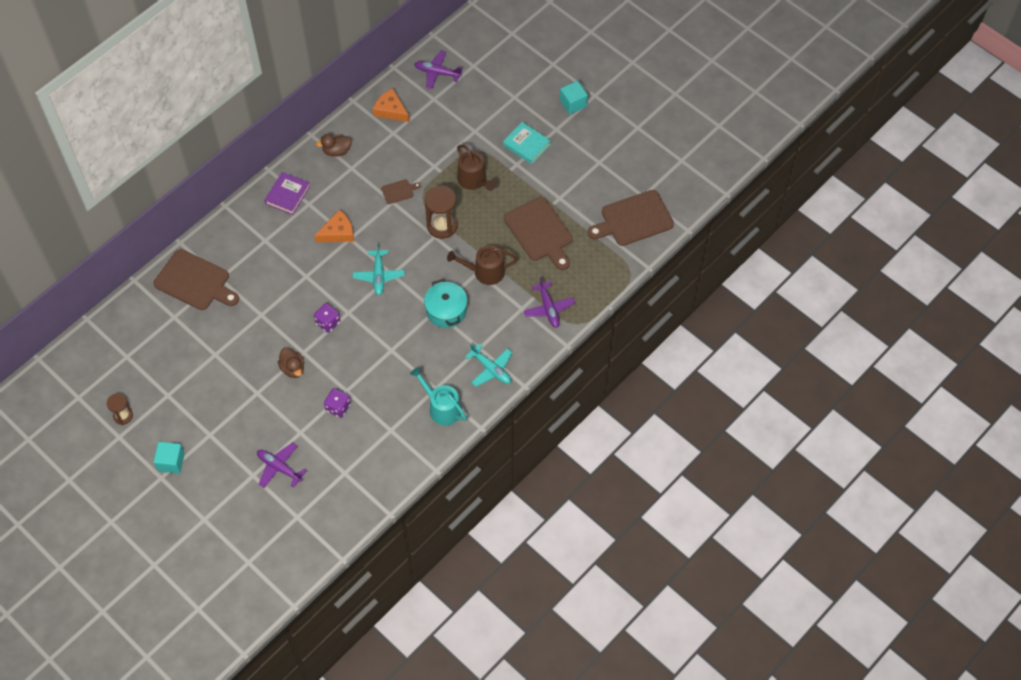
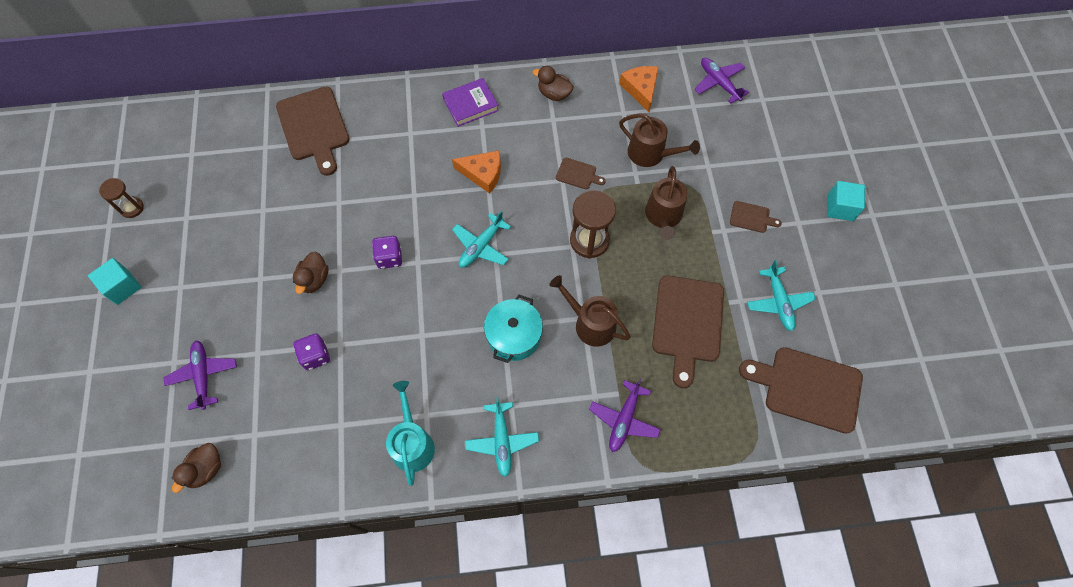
camera: 40 degrees right, 5 degrees up
(334, 510) = (206, 469): none -> brown duck
(433, 148) = (650, 154): none -> brown watering can
(526, 145) = (751, 217): turquoise book -> brown cutting board
(581, 183) = (778, 302): none -> turquoise plane

